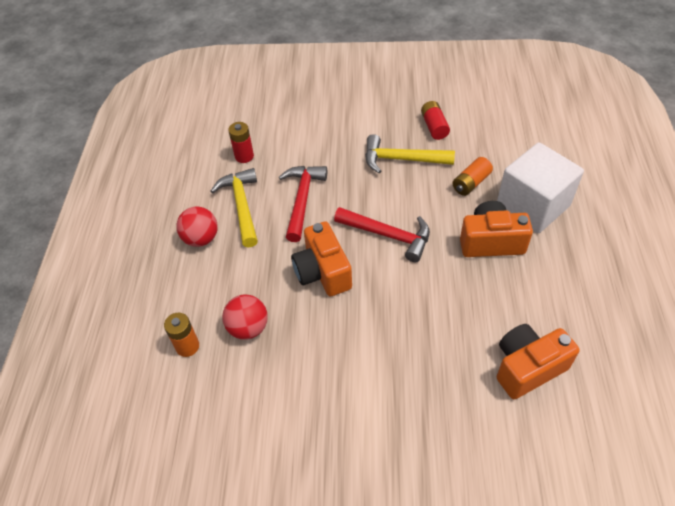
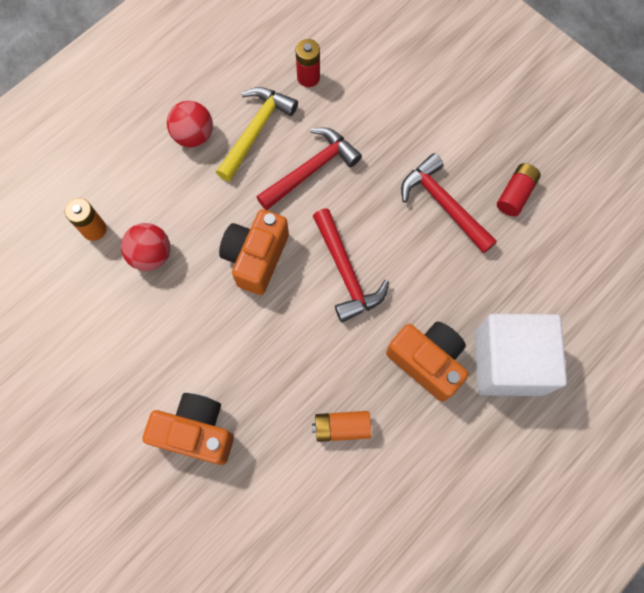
camera: 40 degrees right, 20 degrees up
(401, 159) = (443, 204): yellow hammer -> red hammer
(471, 183) = (479, 287): orange battery -> orange battery (341, 427)
(527, 367) = (324, 499): orange camera -> orange camera (196, 432)

